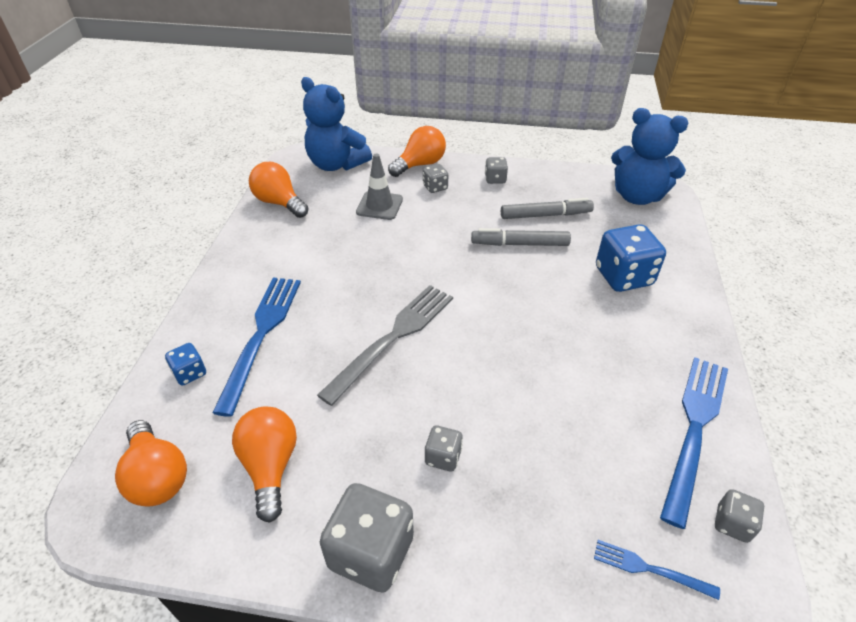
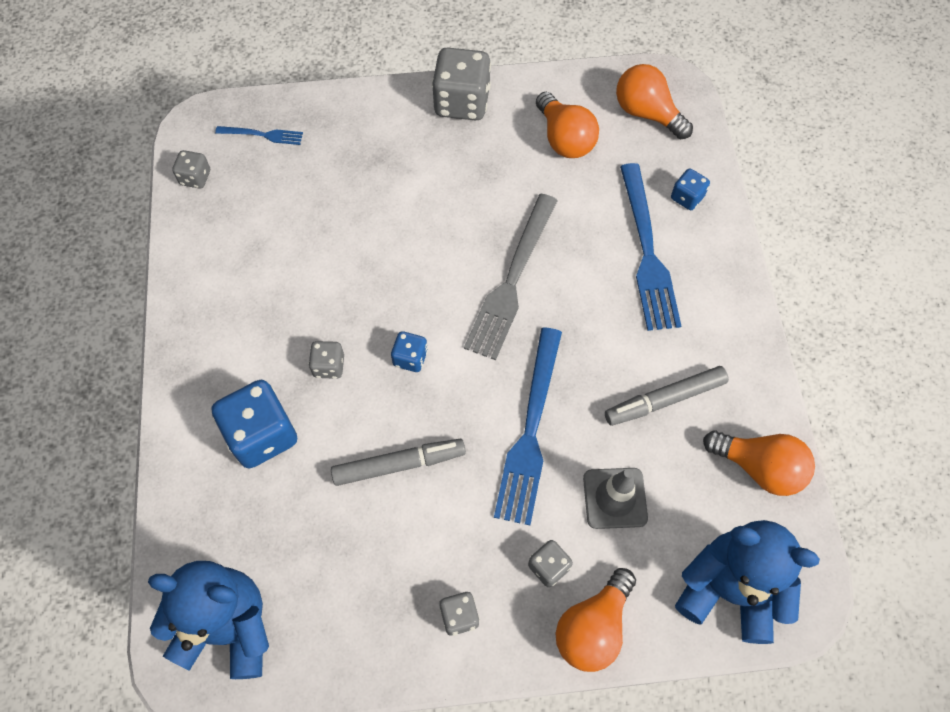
camera: 165 degrees right, 20 degrees up
(443, 457) = (428, 176): grey dice -> grey dice (329, 366)
(499, 301) = (410, 358): none -> blue dice
(545, 215) = (369, 539): grey marker -> grey marker (664, 399)
(694, 429) = (210, 250): blue fork -> blue fork (530, 431)

